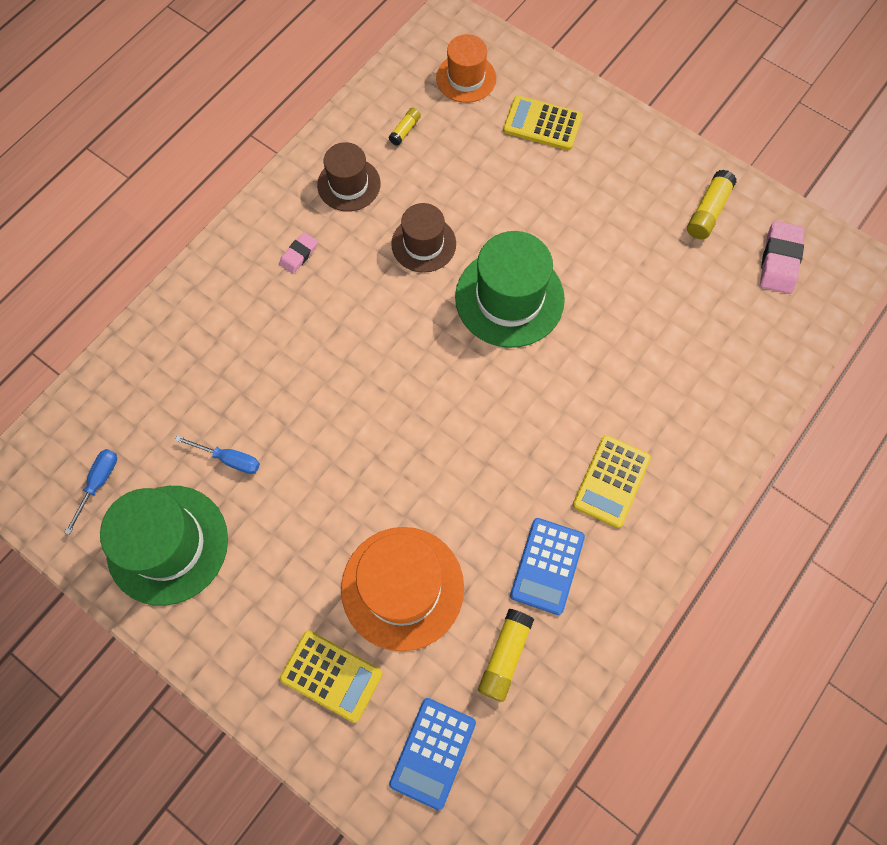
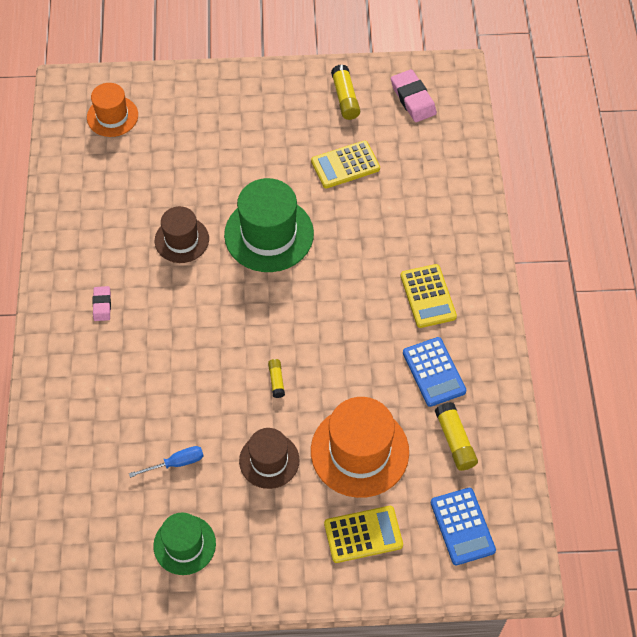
camera: 40 degrees left, 10 degrees down
(98, 483) = (99, 546): blue screwdriver -> none
(167, 544) = (184, 544): green hat -> green hat, size x0.61
(349, 184) = (94, 237): brown hat -> brown hat (269, 460)
(405, 130) = (101, 177): yellow glue stick -> yellow glue stick (276, 380)
(542, 124) = (191, 112): yellow calculator -> yellow calculator (345, 165)

